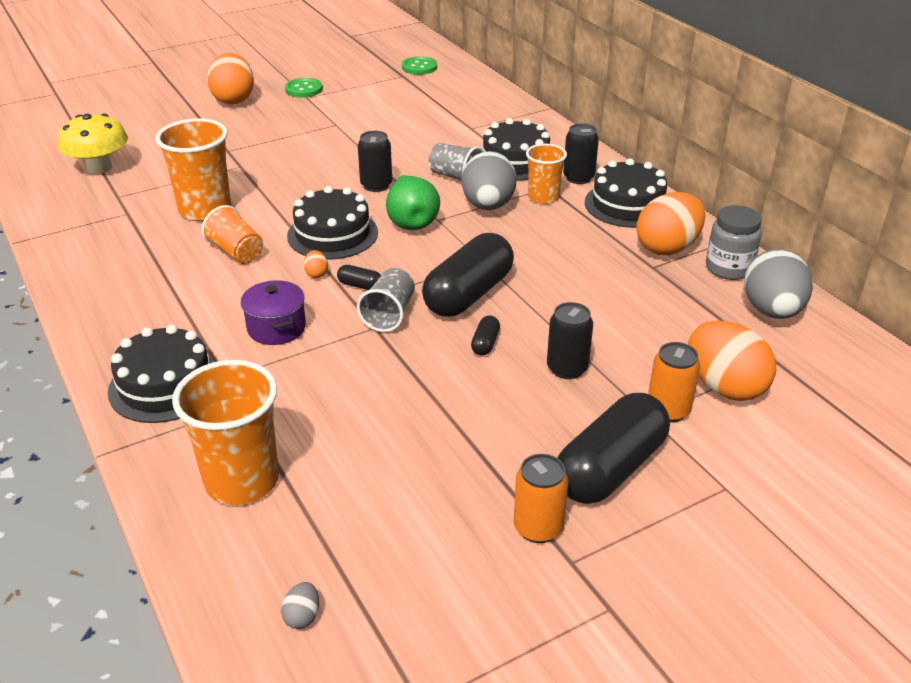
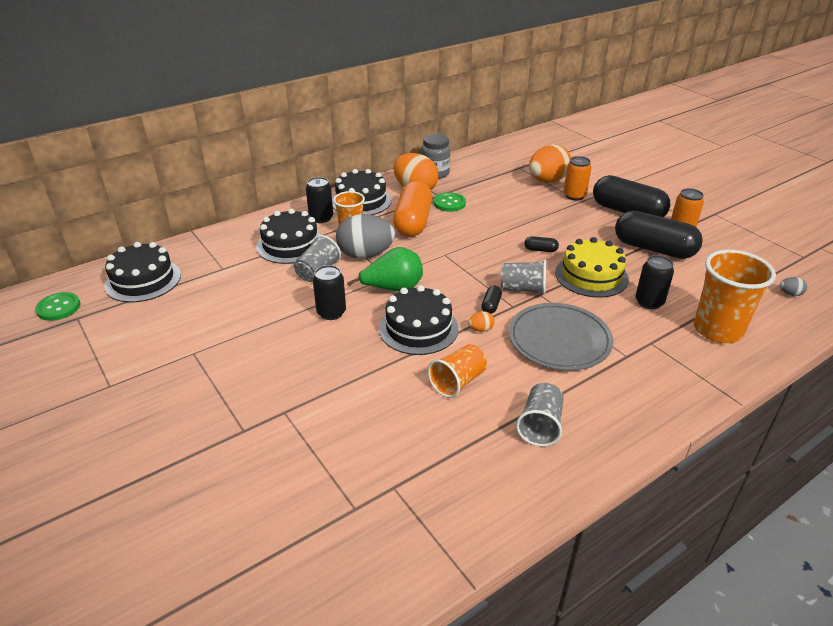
camera: 95 degrees left, 0 degrees up
(99, 168) = (277, 553): yellow mushroom -> none
(150, 294) = (540, 425): none -> grey cup
(165, 385) = (651, 386): black cake -> black cake (143, 280)
(205, 209) = (381, 420): orange cup -> none
(233, 99) = (91, 454): orange egg -> none
(276, 328) = (559, 340): purple pot -> grey plate
(304, 89) = (84, 391): green button -> green button (449, 203)
(408, 381) = (591, 276): none -> yellow cake
(469, 294) = (488, 258): black capsule -> black capsule (653, 249)
(567, 368) = (553, 223): black can -> black can (649, 302)
(568, 241) = (413, 222): none -> orange capsule
(772, 311) = (475, 165): grey egg -> none

